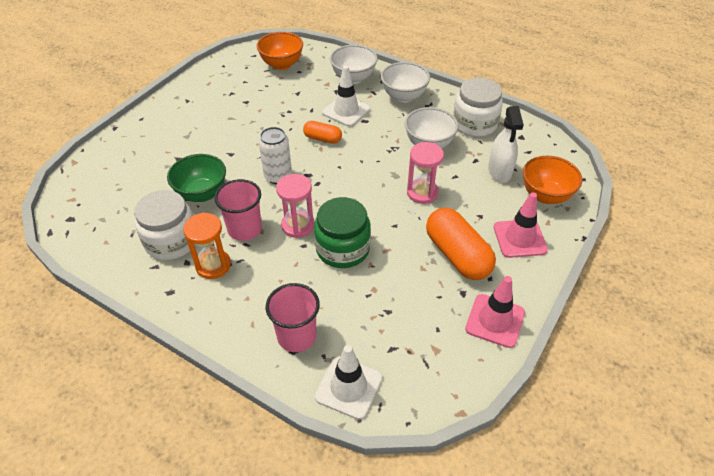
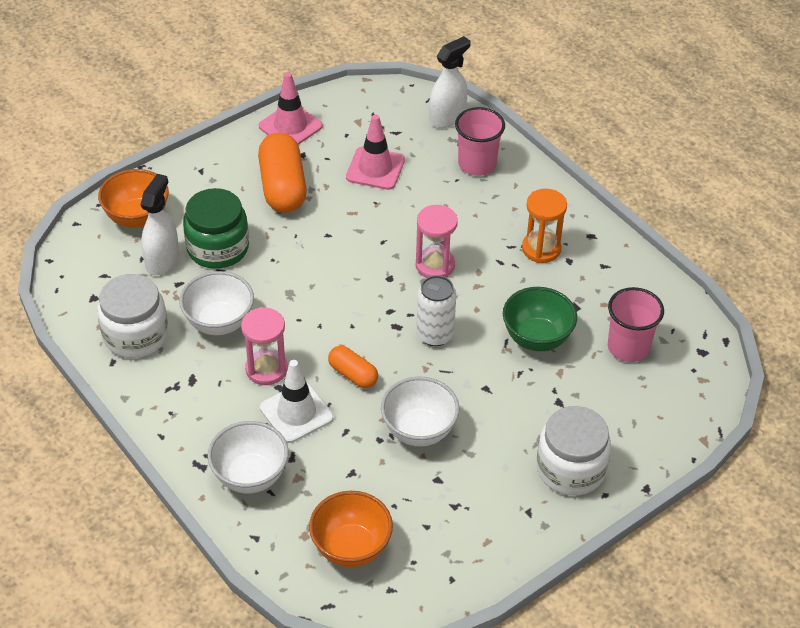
camera: 160 degrees left, 0 degrees up
(171, 241) = (582, 288): white jar -> white jar (570, 469)
(244, 229) = (496, 278): pink cup -> pink cup (628, 347)
(343, 249) = (397, 226): green jar -> green jar (218, 248)
(348, 387) = (447, 117): white traffic cone -> white spray bottle
(403, 96) = (197, 414): white bowl -> white bowl (419, 431)
(422, 193) = (272, 262): pink hourglass -> pink hourglass (266, 369)
(519, 238) = (206, 184): pink traffic cone -> pink traffic cone (375, 168)

